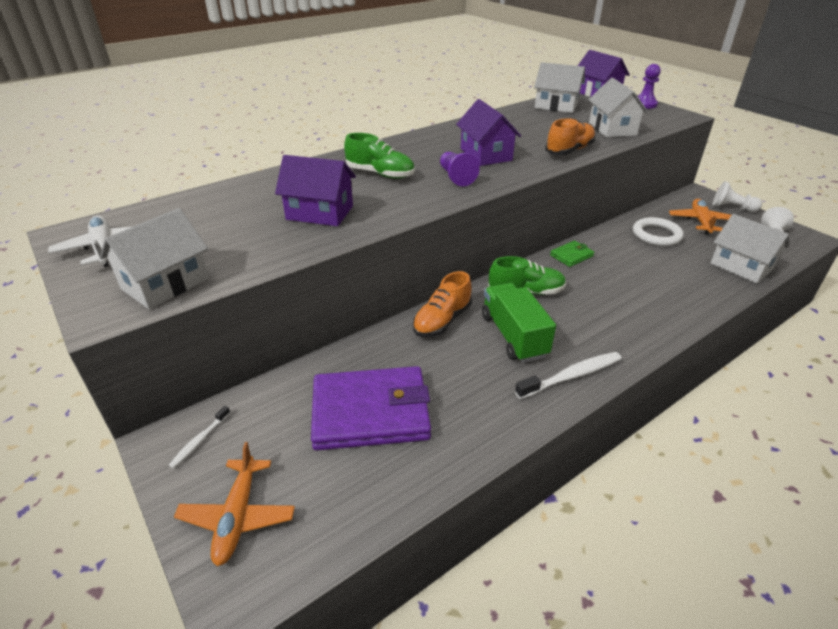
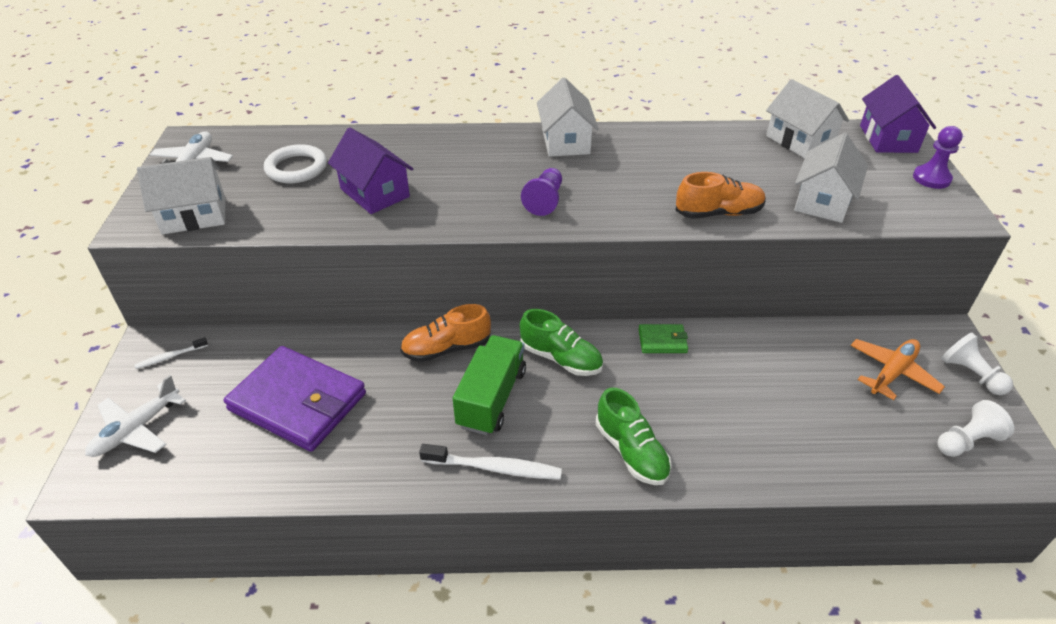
camera: 35 degrees right, 5 degrees up
(238, 517) = (136, 429): orange plane -> white plane
(380, 174) = (479, 168): green shoe -> green shoe (631, 451)
(486, 154) = (615, 183): purple house -> none
(656, 235) = (803, 363): white ring -> white ring (296, 168)
(741, 266) = (861, 456): white house -> white house (565, 141)

